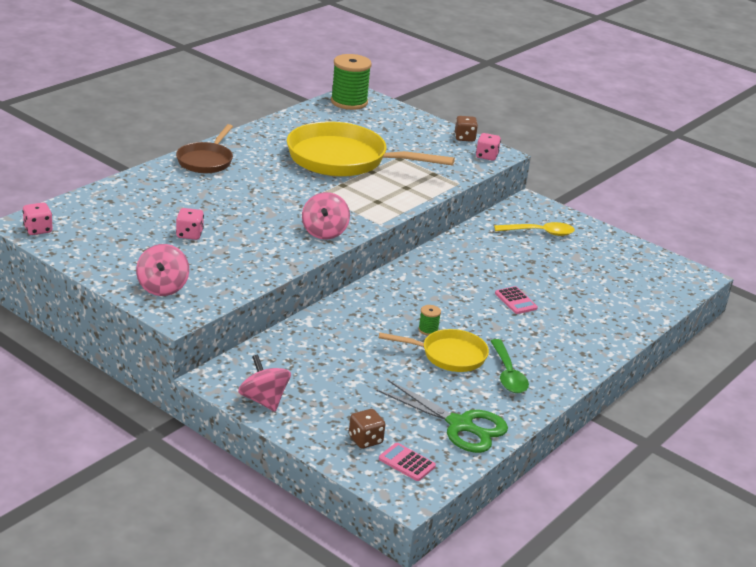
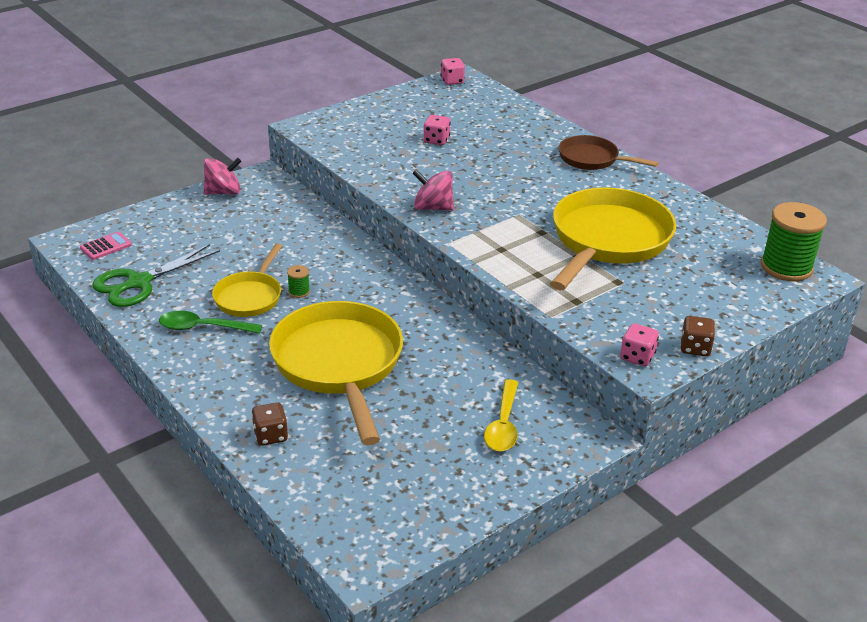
camera: 105 degrees right, 5 degrees up
(162, 287) = (347, 123): pink spinning top -> none
(365, 440) = (146, 231): brown dice -> brown dice (270, 435)
(516, 301) = (339, 364): pink calculator -> yellow pan

